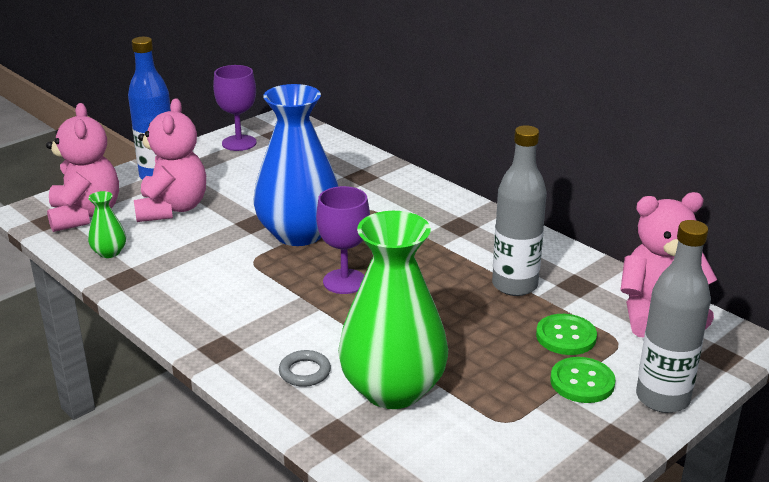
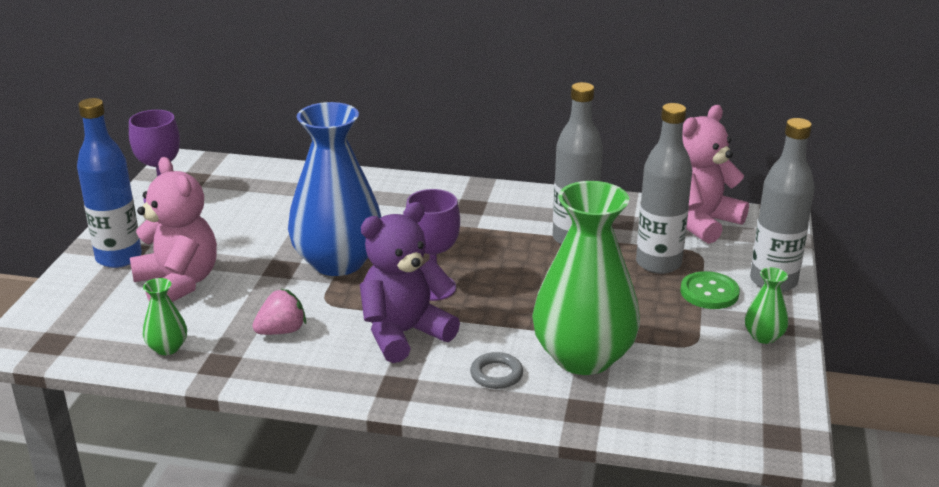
camera: 35 degrees left, 0 degrees up
(85, 215) = (88, 323): pink teddy bear -> none
(195, 271) = (281, 331): none -> pink strawberry
(276, 309) = (404, 334): none -> purple teddy bear
(566, 336) = (658, 263): green button -> grey bottle
(584, 445) = (763, 336): none -> green vase

